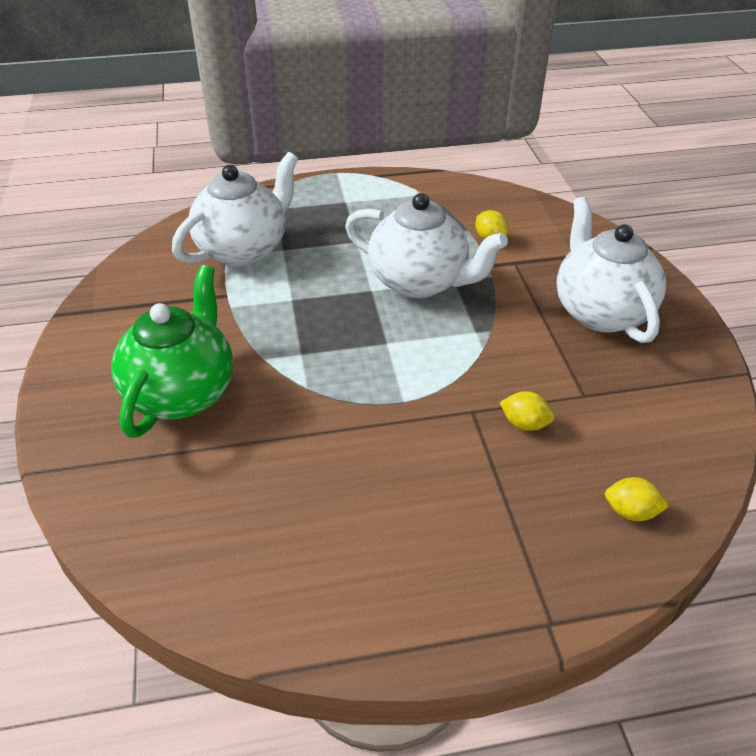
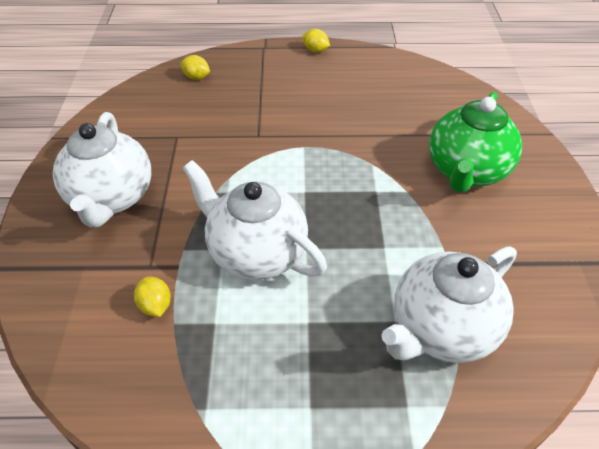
camera: 170 degrees left, 5 degrees up
(524, 424) = (228, 124): yellow lemon -> yellow lemon (315, 50)

